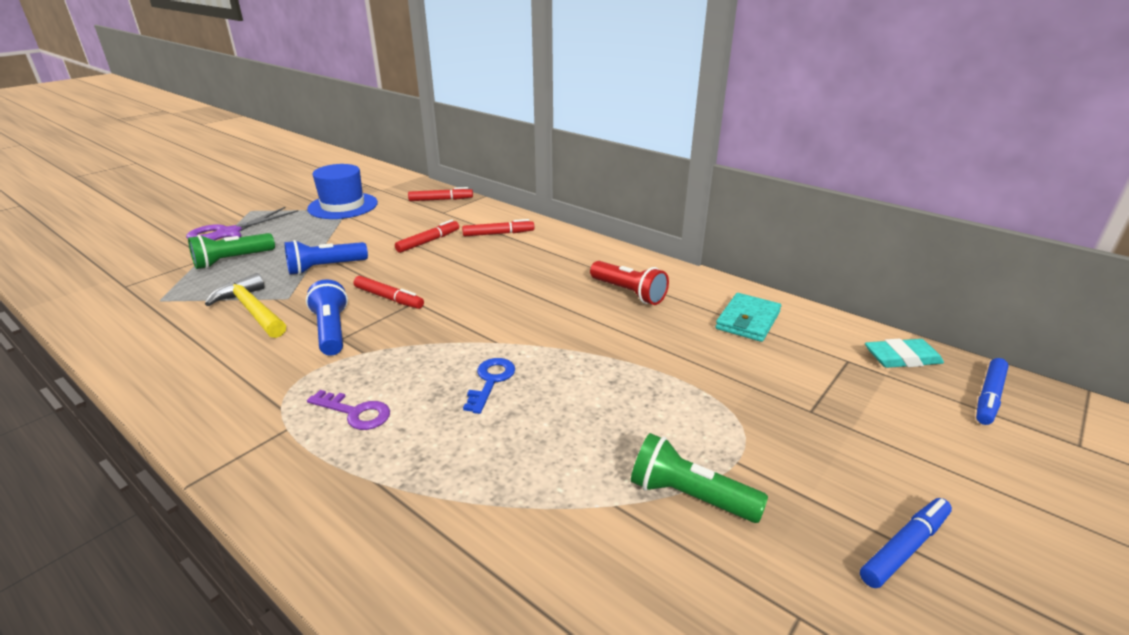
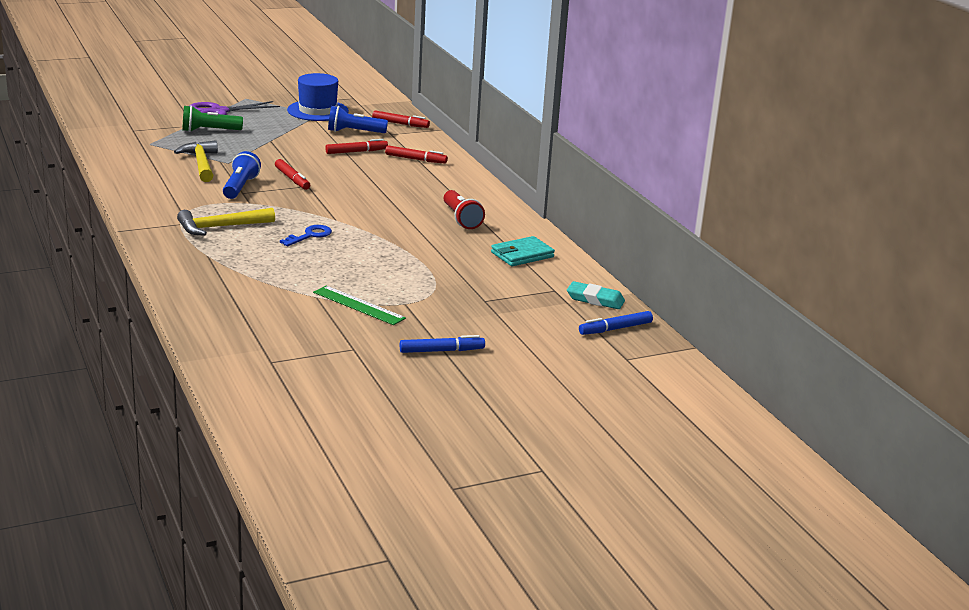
camera: 25 degrees right, 5 degrees down
(325, 268) = (267, 151): blue flashlight -> blue flashlight (354, 132)
(355, 412) = (220, 227): purple key -> yellow hammer
(689, 496) = (359, 305): green flashlight -> green ruler

